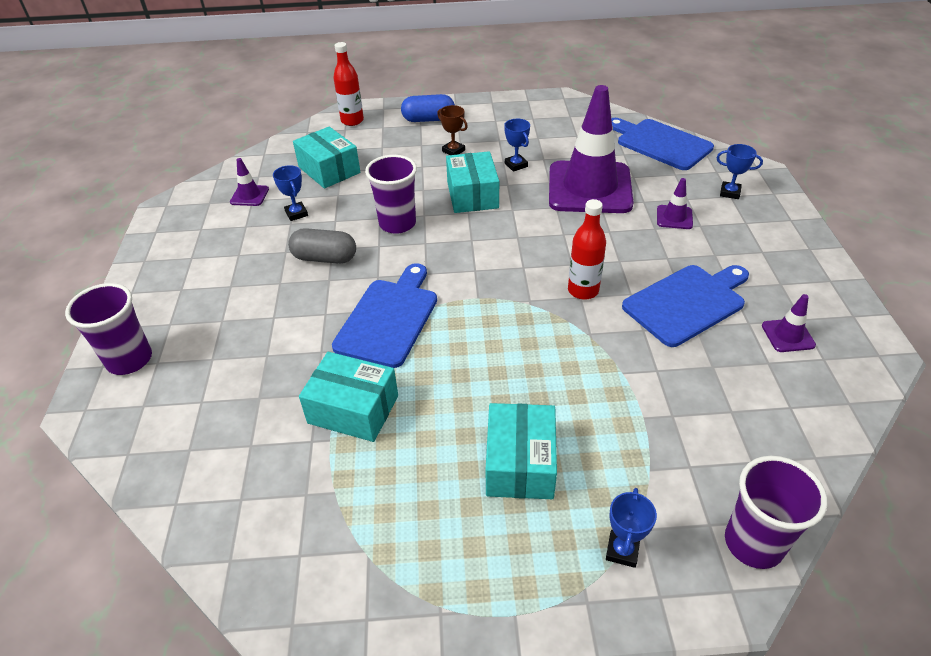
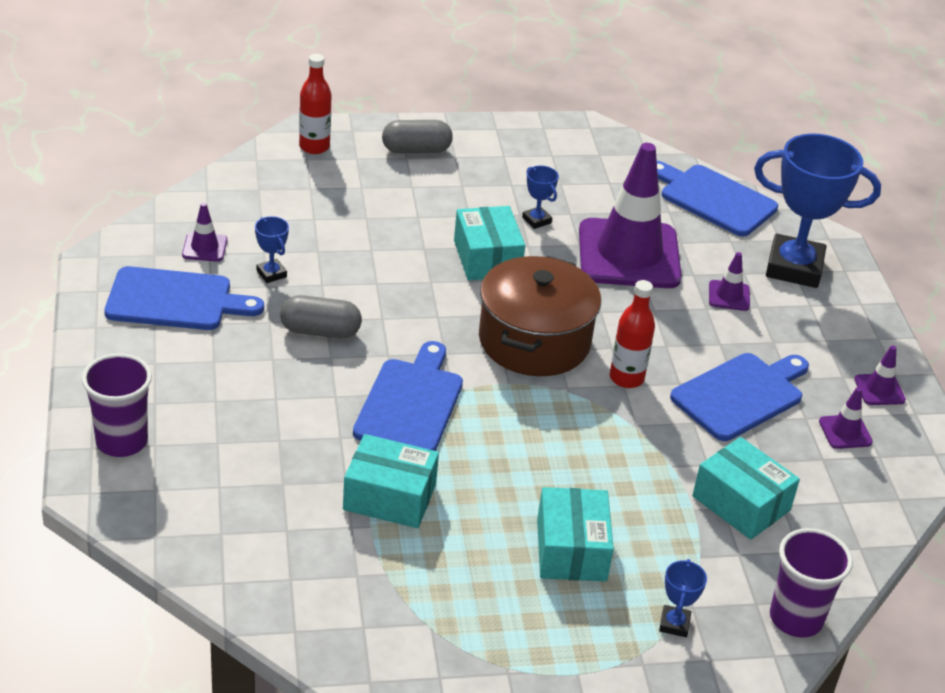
camera: 10 degrees left, 5 degrees down
(214, 237) = (175, 300): none -> blue cutting board
(329, 170) = (299, 216): turquoise box -> turquoise box (741, 503)
(397, 224) = (400, 291): purple cup -> none
(428, 119) = (416, 150): blue capsule -> grey capsule
(453, 151) = (455, 197): brown trophy -> none
(504, 260) = (534, 341): none -> brown pot
(730, 193) = (794, 267): blue trophy -> blue trophy, size x2.38
(816, 294) = (879, 390): none -> purple traffic cone

